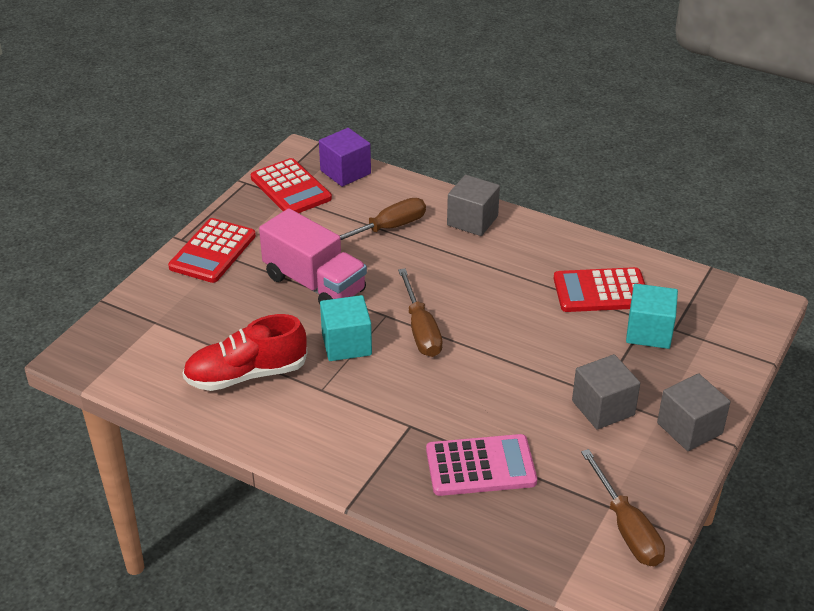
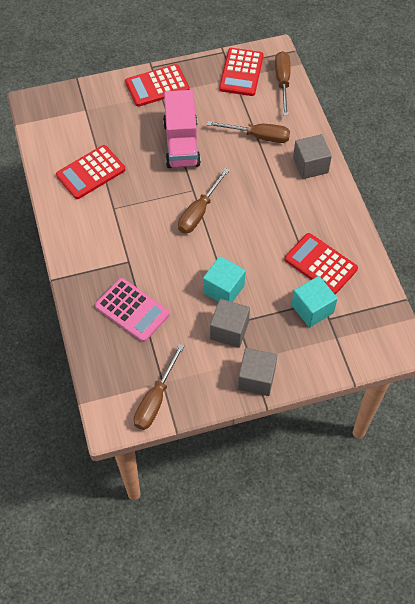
camera: 45 degrees right, 20 degrees up
(246, 375) = (91, 172): red shoe -> red calculator
(345, 172) = (282, 82): purple cube -> brown screwdriver
(346, 344) = (154, 192): turquoise cube -> turquoise cube (223, 289)

